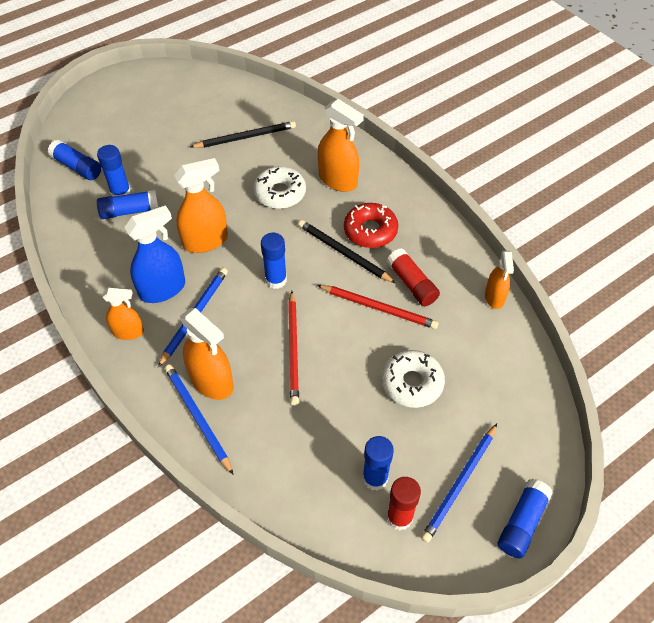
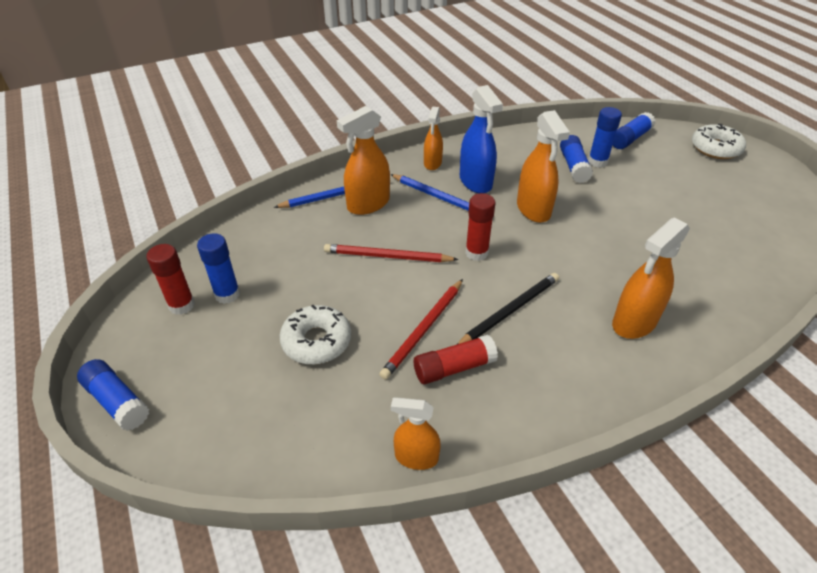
camera: 100 degrees right, 10 degrees down
(246, 137) = (699, 248): black pencil -> none
(276, 280) = (476, 253): blue glue stick -> red glue stick
(280, 193) = (606, 268): white donut -> white donut (715, 148)
(370, 231) = (545, 341): red donut -> none
(459, 484) = (187, 357): blue pencil -> none

